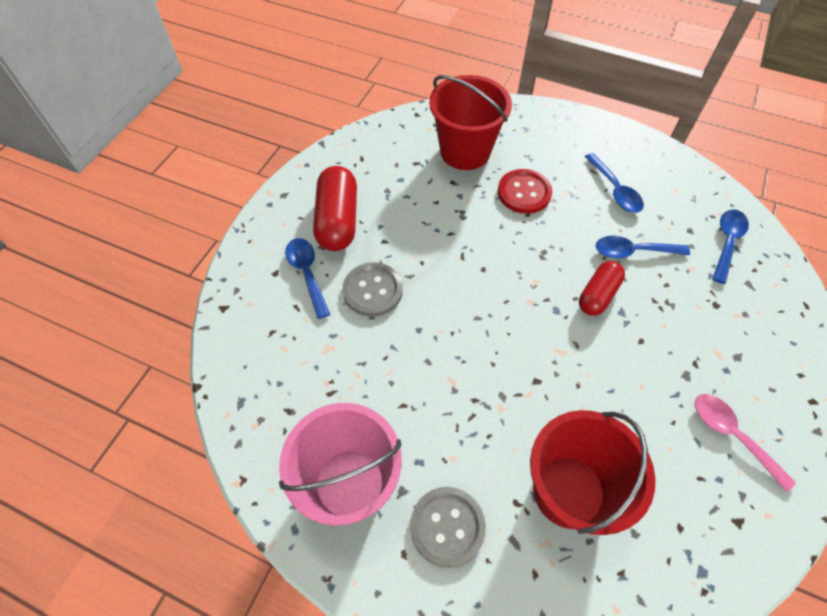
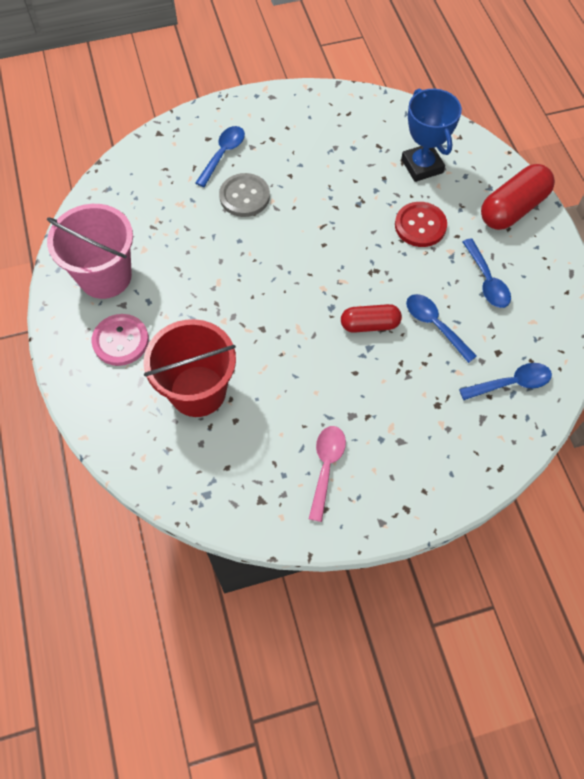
camera: 50 degrees right, 5 degrees up
(338, 220) = (281, 139): red capsule -> red capsule (513, 208)
(447, 526) = (121, 341): grey button -> pink button
(465, 151) = (422, 166): red bucket -> blue trophy
(615, 190) = (487, 281): blue spoon -> blue spoon turned 45 degrees counterclockwise

